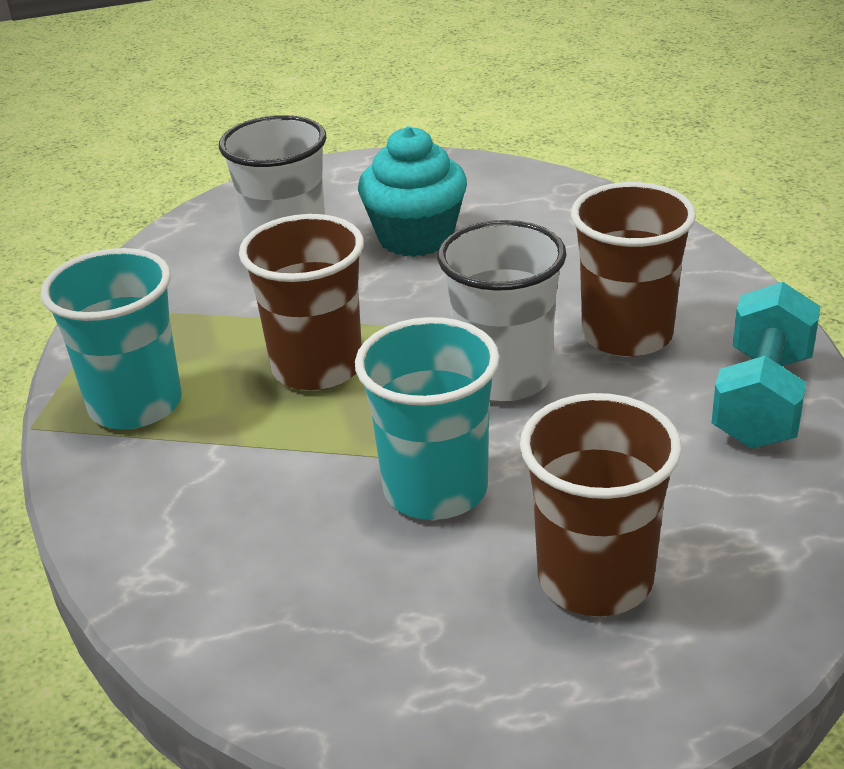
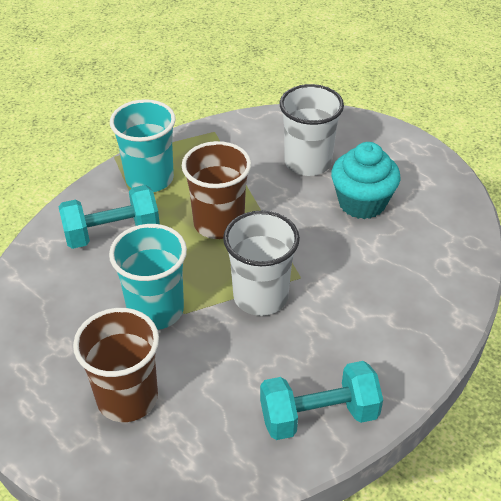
camera: 55 degrees right, 10 degrees up
(213, 485) = (112, 233): none -> turquoise dumbbell
(627, 335) = (337, 331): brown cup -> none

